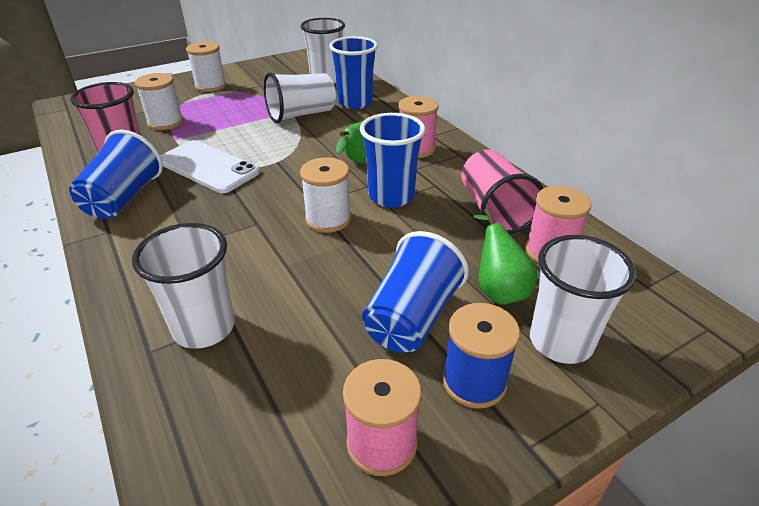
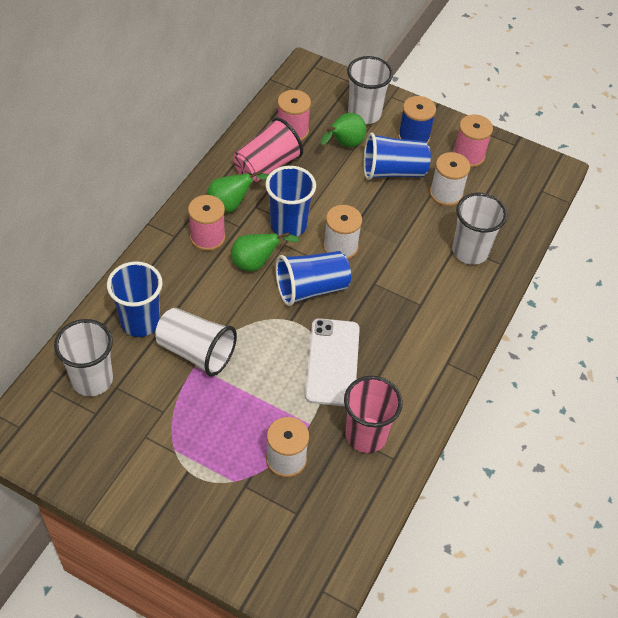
camera: 125 degrees left, 15 degrees up
(124, 198) = (411, 385): blue cup -> blue cup (311, 288)
(210, 86) = (177, 486): white spool -> white spool (446, 194)
(448, 171) = (231, 205): none -> green pear

